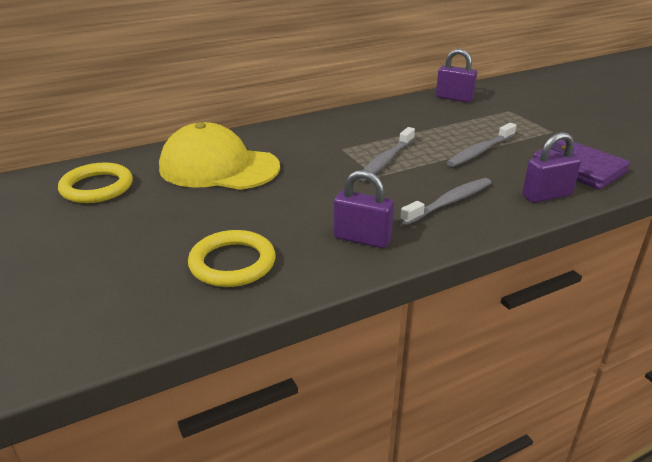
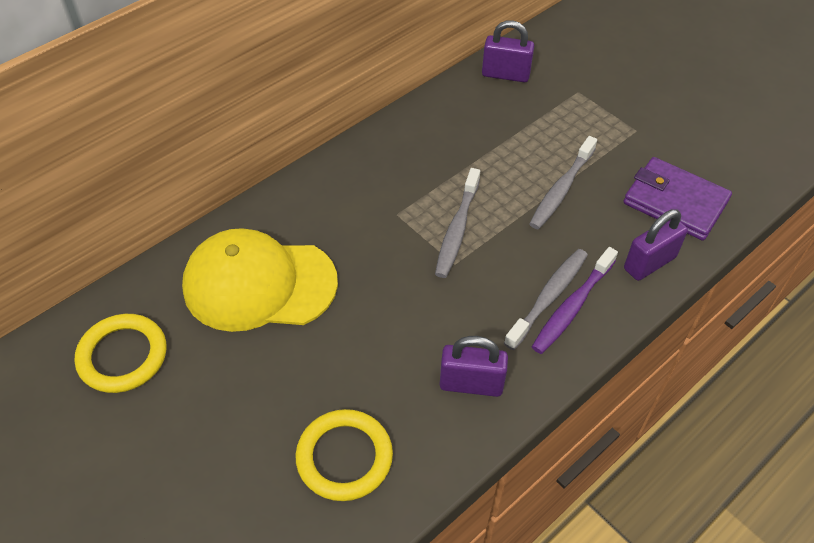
camera: 15 degrees left, 20 degrees up
(469, 209) = (572, 307): none -> purple toothbrush

